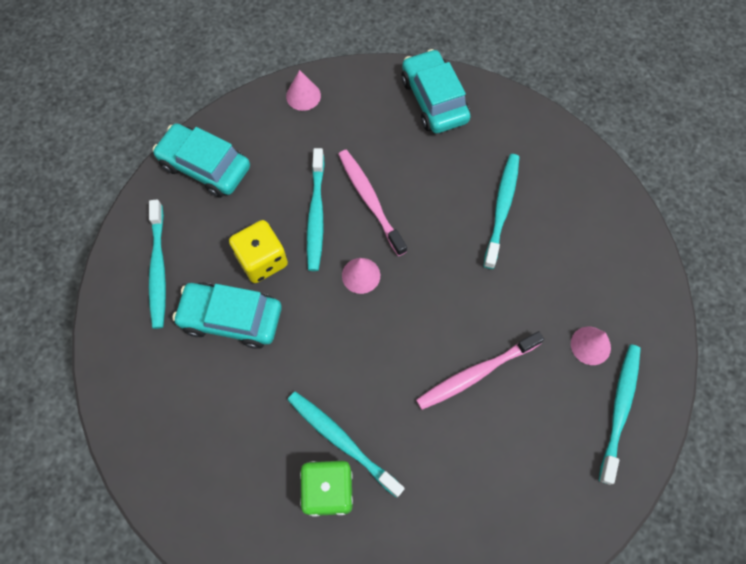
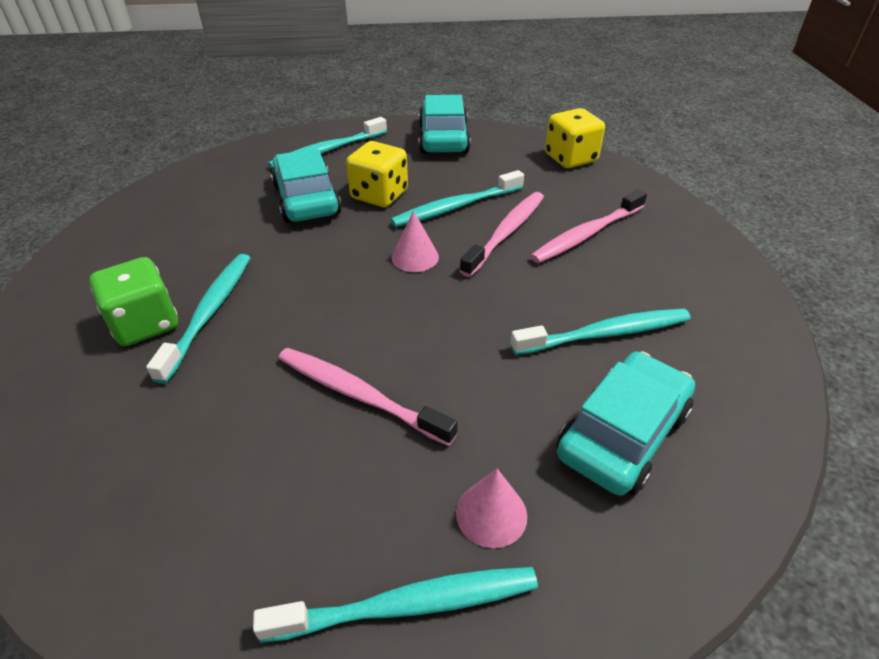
camera: 60 degrees right, 25 degrees down
(303, 95) = (570, 158): pink cone -> yellow dice
(404, 151) = (587, 234): none -> pink toothbrush
(434, 100) = (673, 232): turquoise car -> turquoise car (622, 434)

